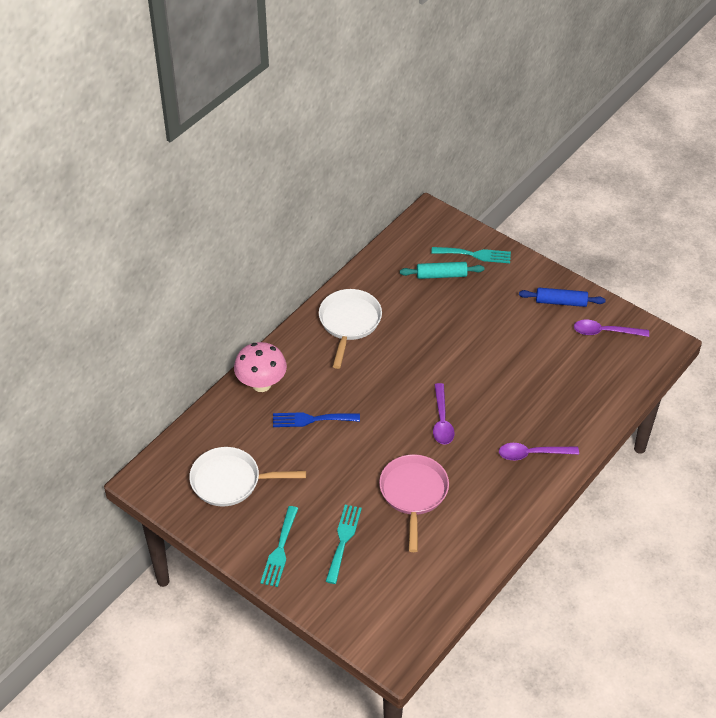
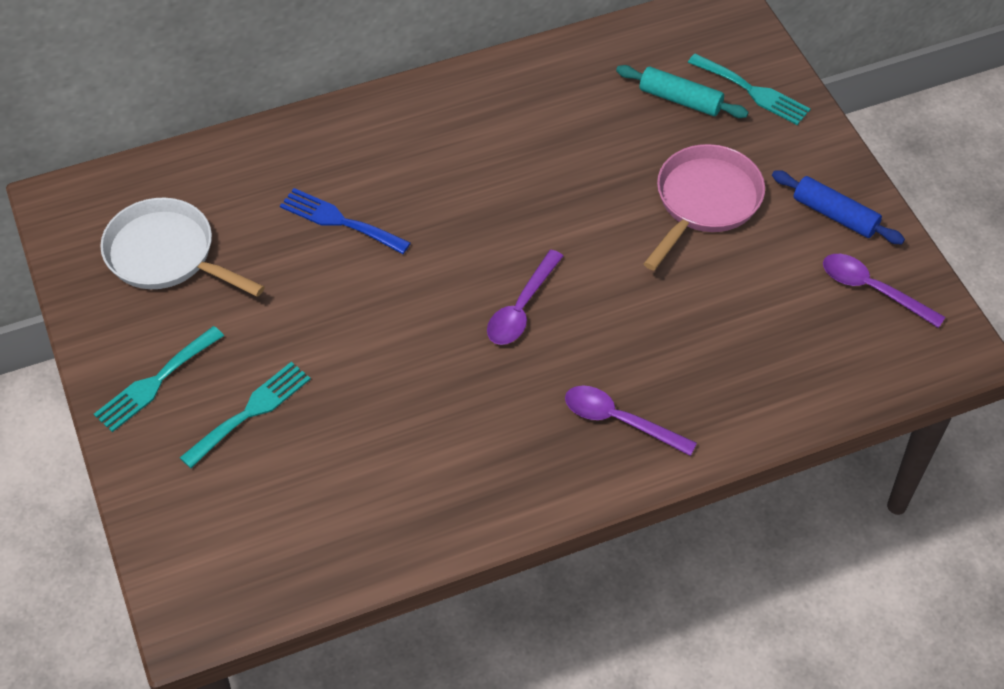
camera: 30 degrees right, 5 degrees up
(261, 384) = (310, 142): pink mushroom -> none
(349, 323) = (495, 110): white pan -> none
(413, 494) = (399, 394): pink pan -> pink pan (705, 202)

